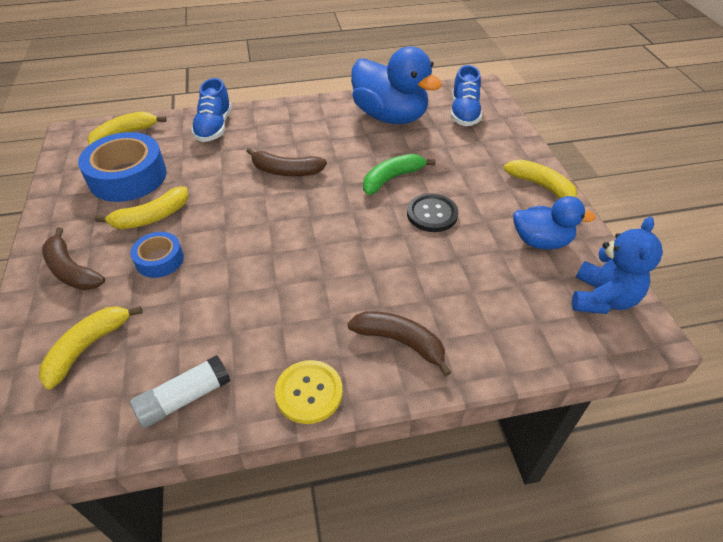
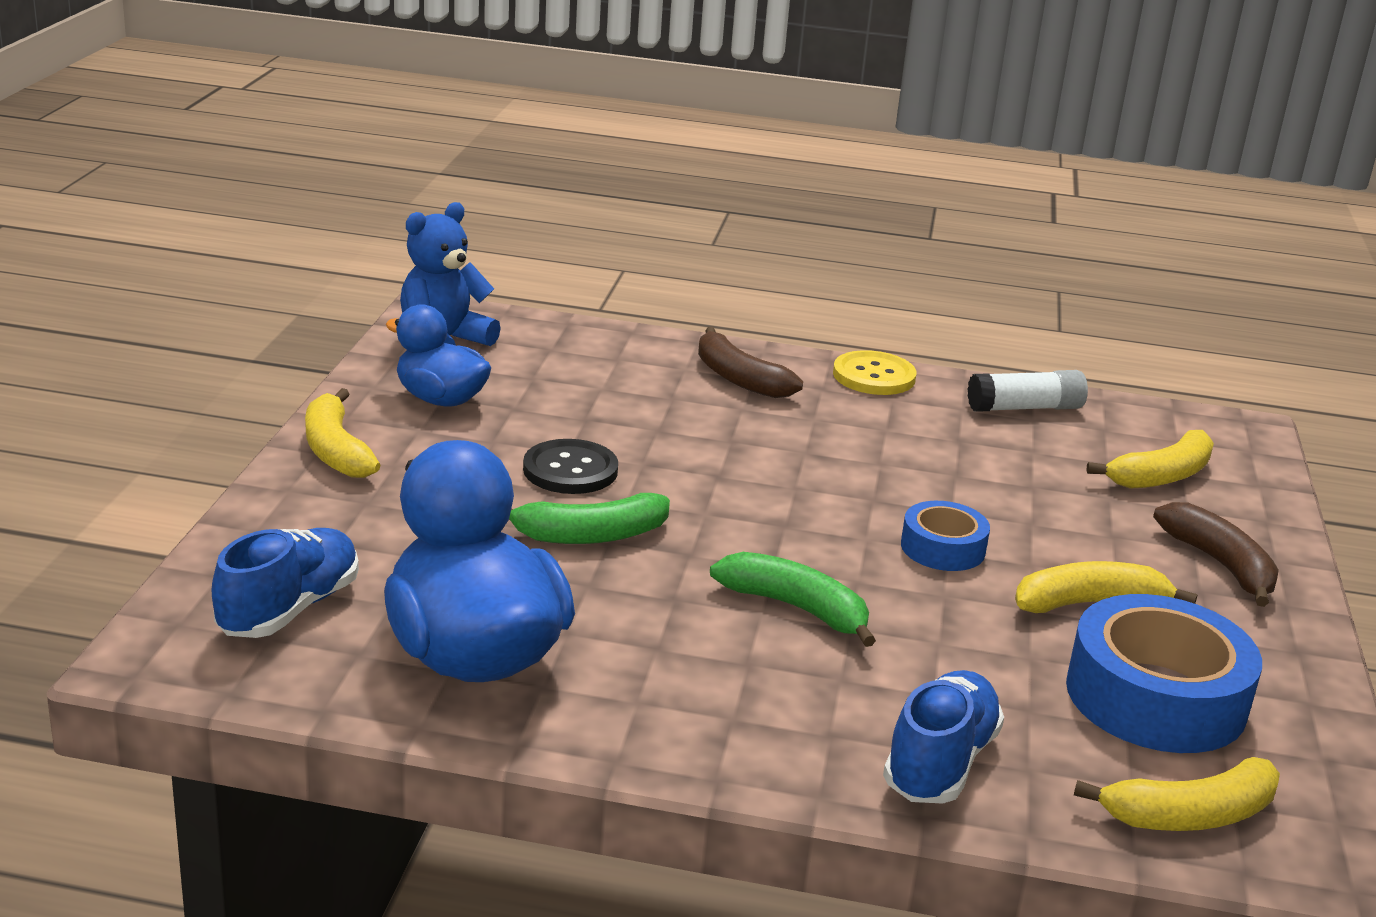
camera: 160 degrees left, 20 degrees down
(159, 260) = (1067, 538): blue tape -> blue tape (942, 548)
(286, 171) = (796, 608): brown banana -> green banana

